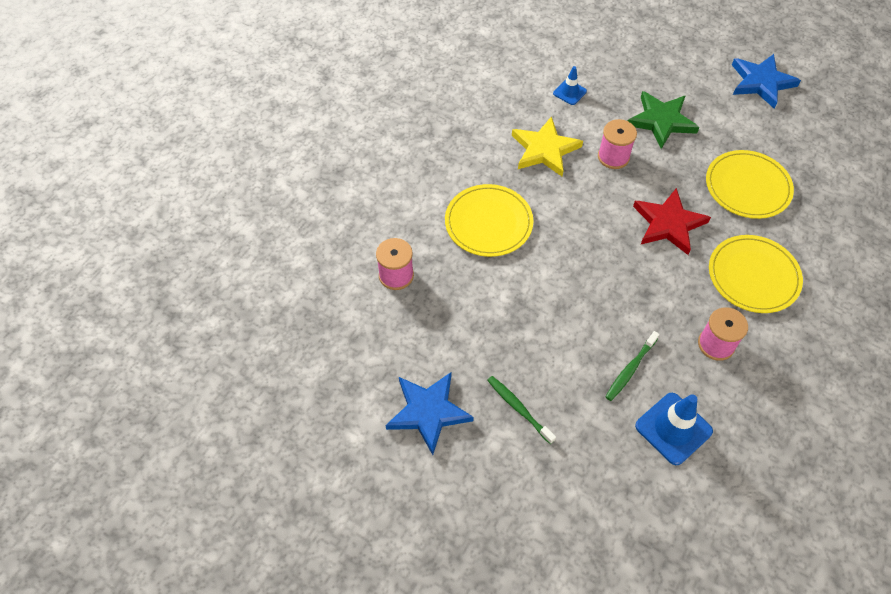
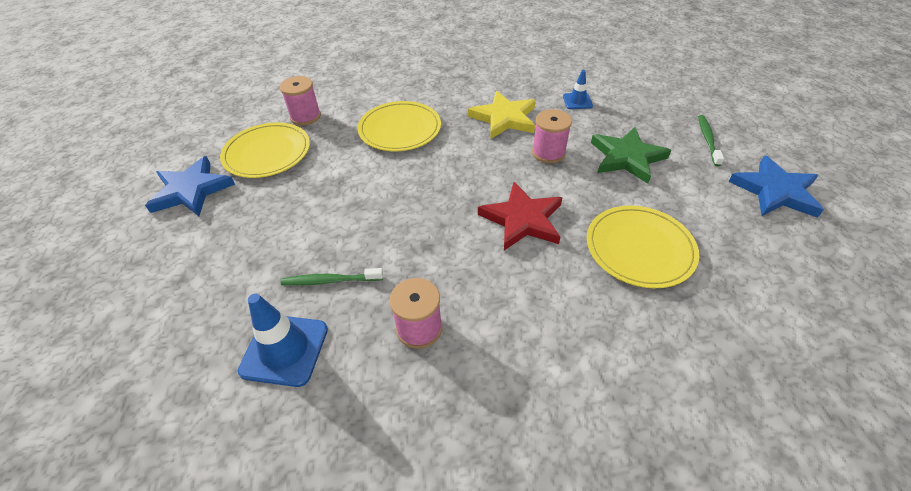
camera: 50 degrees right, 10 degrees down
(519, 409) = (230, 234): green toothbrush -> green toothbrush (707, 140)
(753, 276) = (537, 312): yellow plate -> yellow plate (267, 153)

